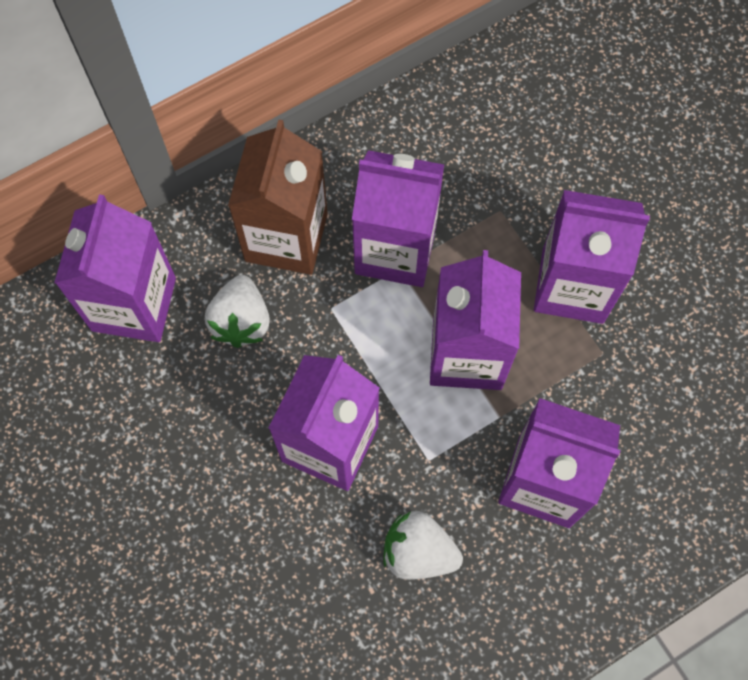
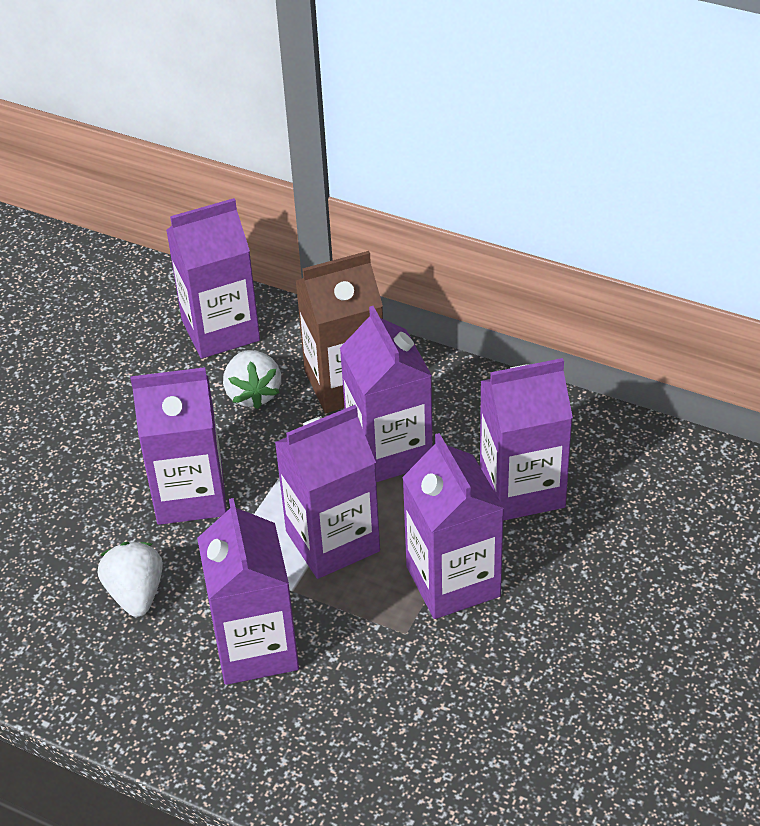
camera: 60 degrees right, 25 degrees down
(241, 321) = (253, 394): white strawberry -> white strawberry turned 75 degrees counterclockwise
(509, 174) = (522, 489): none -> purple carton

